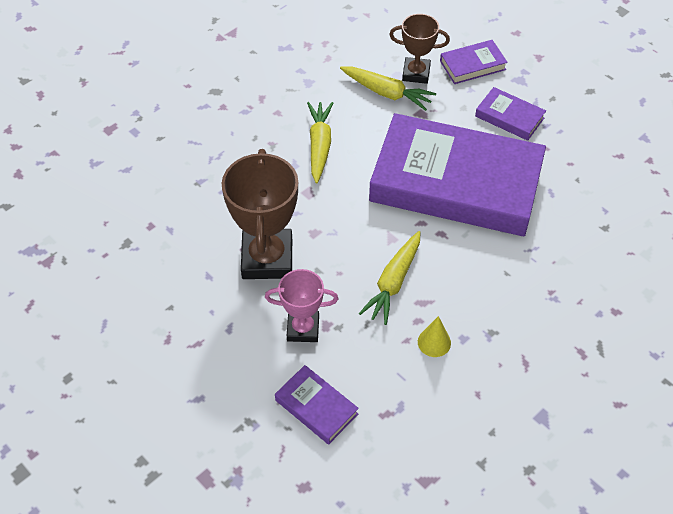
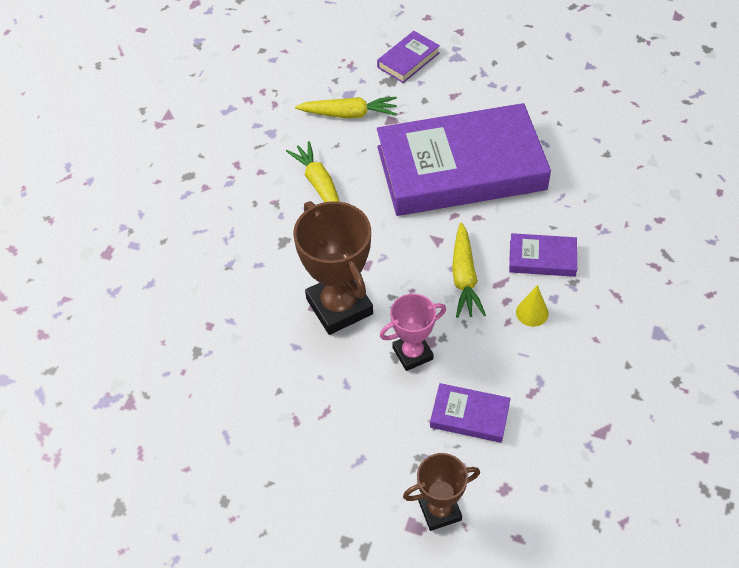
camera: 25 degrees left, 0 degrees up
(416, 73) = (363, 86): brown trophy -> brown trophy (440, 510)
(509, 117) = (469, 93): purple book -> purple book (542, 258)

